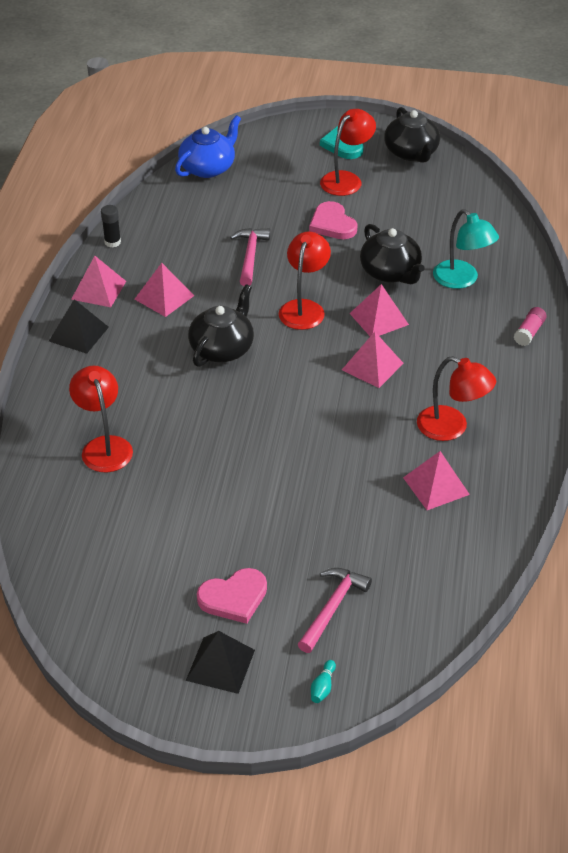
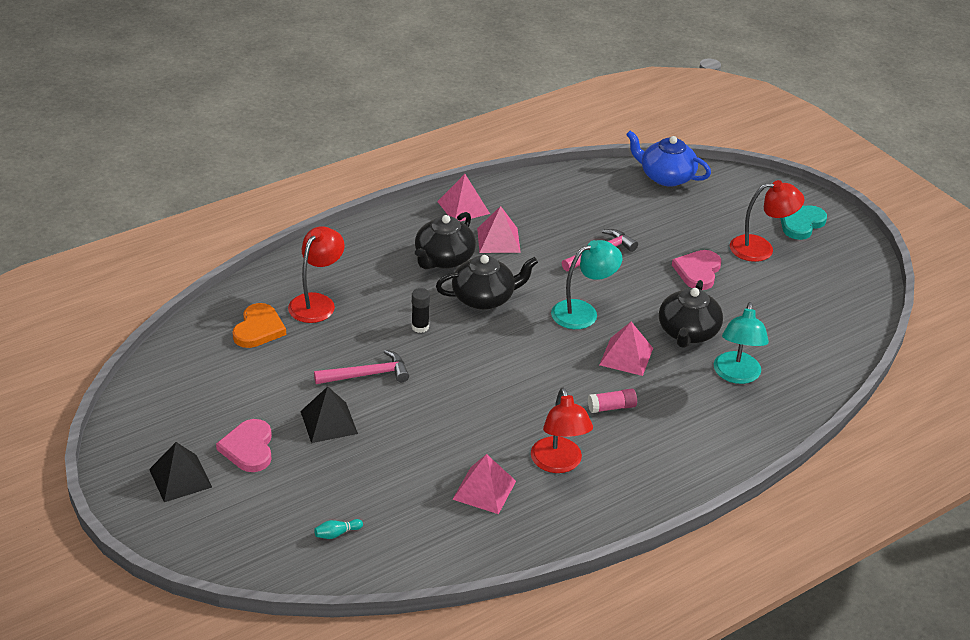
camera: 45 degrees right, 5 degrees down
(79, 334) = (408, 225): black pyramid -> black pyramid (329, 422)
(92, 502) = (258, 329): none -> orange heart
(112, 242) = (520, 183): black glue stick -> black glue stick (420, 327)
(208, 168) = (666, 177): blue teapot -> blue teapot turned 150 degrees counterclockwise
(234, 598) = (248, 448): pink heart -> pink heart turned 60 degrees clockwise
(304, 308) = (583, 312): red lamp -> turquoise lamp
(323, 687) = (214, 542): turquoise bowling pin -> turquoise bowling pin (337, 533)
(332, 608) = (294, 504): pink hammer -> pink hammer (367, 374)
(372, 366) = (569, 383): pink pyramid -> none
(411, 153) = (848, 263): black teapot -> black teapot (443, 259)
(529, 332) = (729, 447): pink glue stick -> pink glue stick (611, 407)

